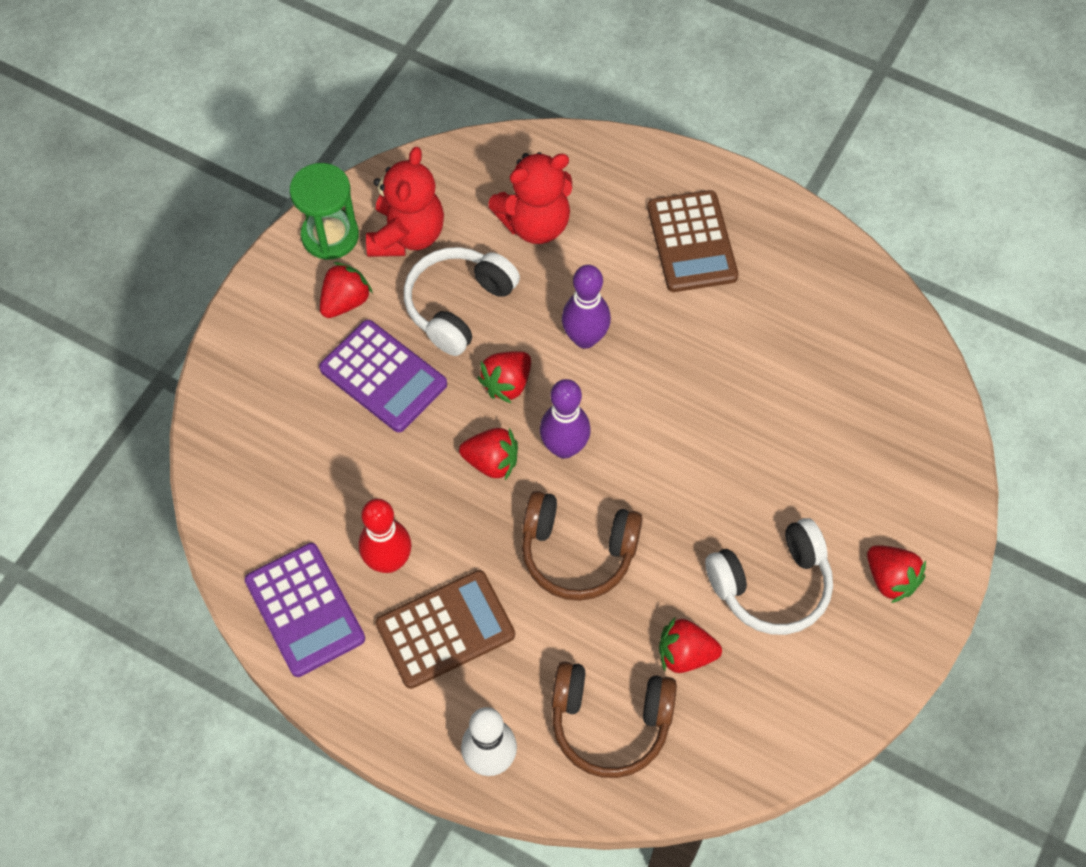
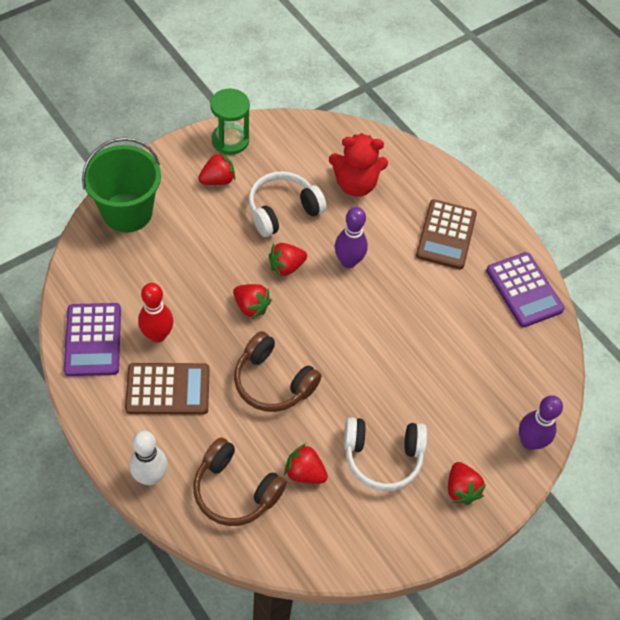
camera: 20 degrees right, 5 degrees down
(246, 405) = (127, 212): none -> green bucket
(383, 376) = (215, 230): purple calculator -> purple calculator (524, 290)
(407, 235) = (275, 159): red teddy bear -> none
(564, 447) = (300, 318): purple bowling pin -> purple bowling pin (530, 441)

